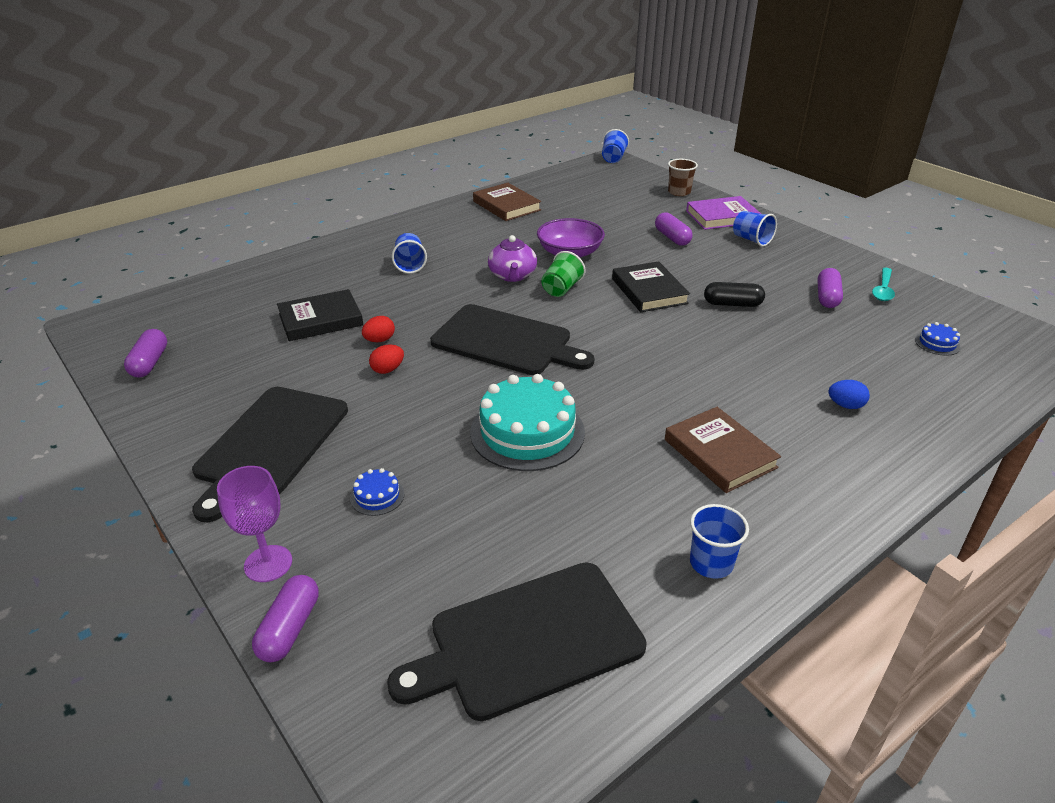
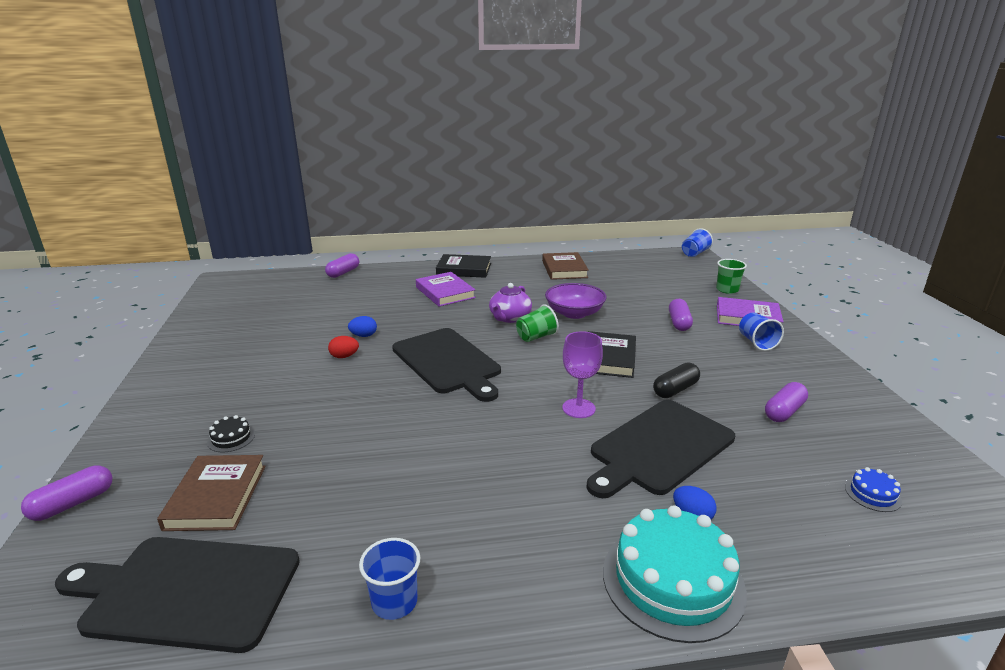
camera: 30 degrees right, 10 degrees down
(149, 363) = (220, 310): purple capsule -> purple capsule (343, 272)
(268, 563) = (118, 455): purple goblet -> purple goblet (578, 408)
(270, 444) = (216, 380): black cutting board -> black cutting board (659, 448)
(320, 319) = (344, 312): black book -> black book (464, 269)
(377, 496) = (231, 438): blue cake -> black cake
(379, 340) = (363, 335): red egg -> blue egg
(410, 265) = (445, 292): blue cup -> purple book
(527, 432) = (382, 432): turquoise cake -> turquoise cake (673, 580)
(679, 192) = (727, 290): brown cup -> green cup
(720, 453) = (515, 510): brown book -> brown book (216, 496)
(732, 304) = (675, 390): black capsule -> black capsule turned 75 degrees counterclockwise
(883, 290) = (859, 423): turquoise spoon -> none

